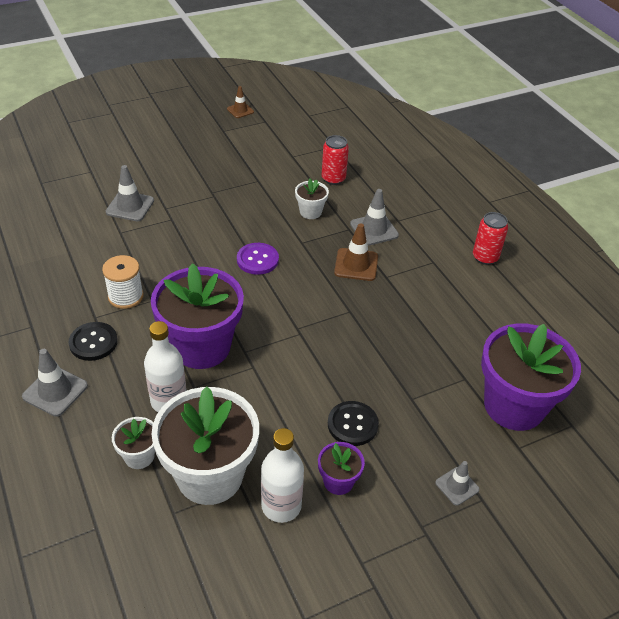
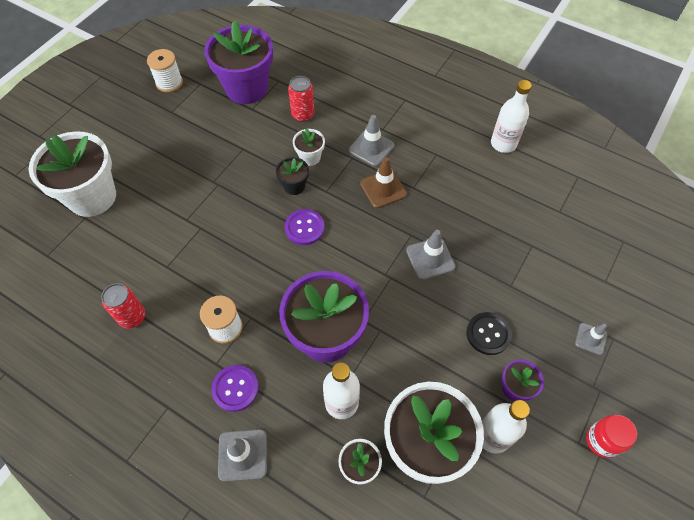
camera: 30 degrees left, 15 degrees up
(93, 342) = (235, 388): black button -> purple button
(109, 160) = (92, 197): none -> white flower pot
(130, 206) = (153, 235): grey traffic cone -> grey traffic cone (430, 258)
(240, 110) = (169, 82): brown traffic cone -> white spool
(277, 226) = (294, 186): none -> black flower pot
(388, 576) = (602, 441): none -> red jar
(485, 257) = (469, 129): red can -> red can (132, 317)
(511, 284) = (503, 144): none -> white bottle
(514, 406) = (578, 248): purple flower pot -> purple flower pot (246, 88)

